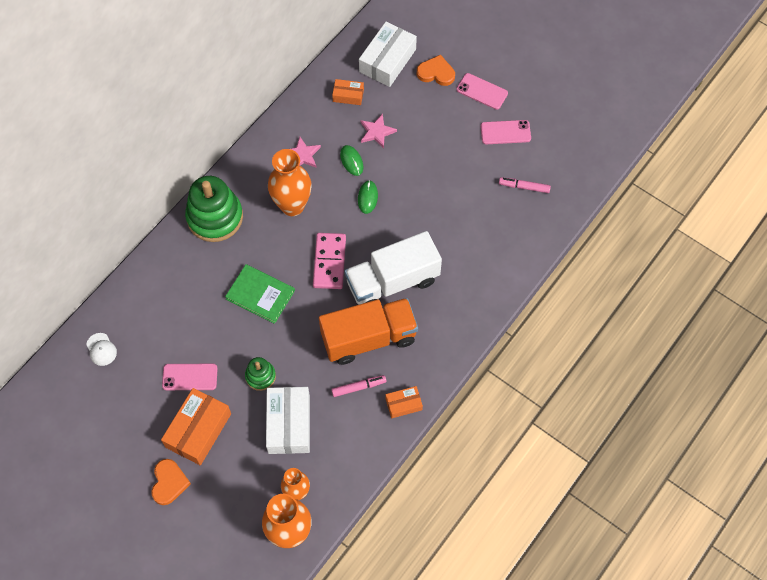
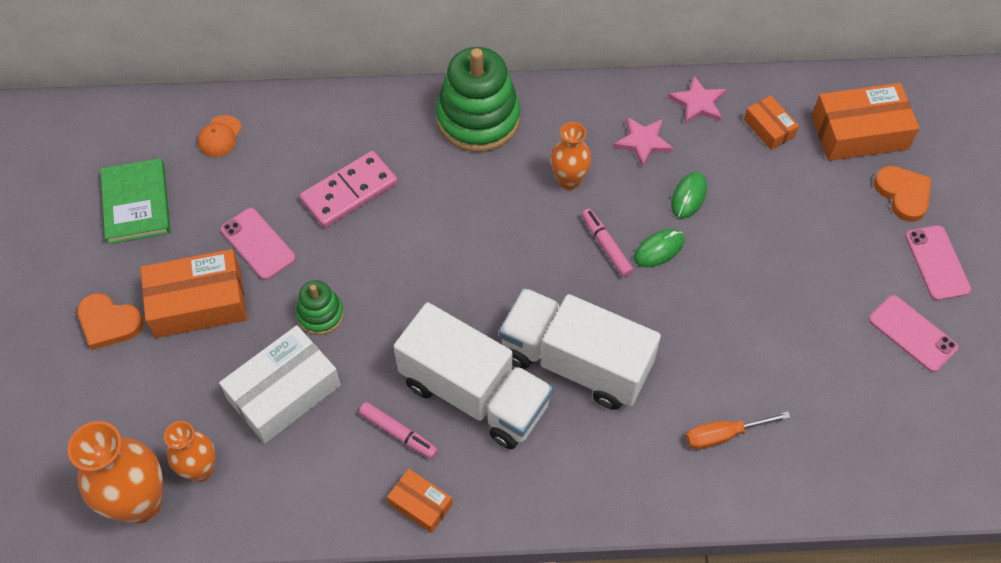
camera: 50 degrees right, 5 degrees down
(101, 349) = (220, 136): white cap -> orange cap
(169, 483) = (109, 323): orange heart -> orange heart turned 60 degrees clockwise
(260, 295) = (424, 235): green book -> green book (136, 203)
(292, 206) = (568, 181): orange vase -> orange vase, size x0.61
(329, 262) = (534, 274): pink domino -> pink domino (349, 192)
(369, 338) = (474, 394): orange truck -> white truck
(377, 132) = (754, 193): pink star -> pink star (698, 103)
(387, 60) = (859, 132): white box -> orange box
(484, 249) = (723, 435): none -> orange screwdriver
(524, 187) = (861, 415): pink marker -> pink marker (606, 246)

